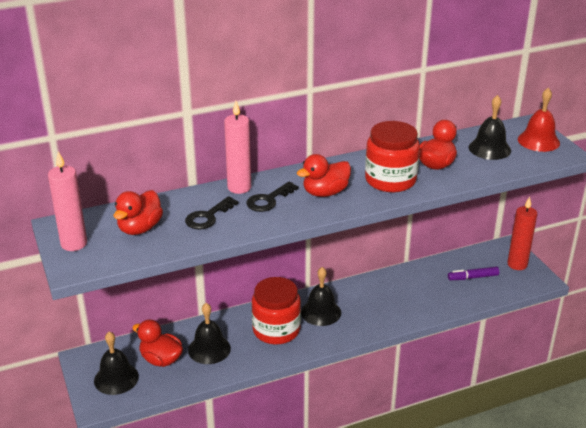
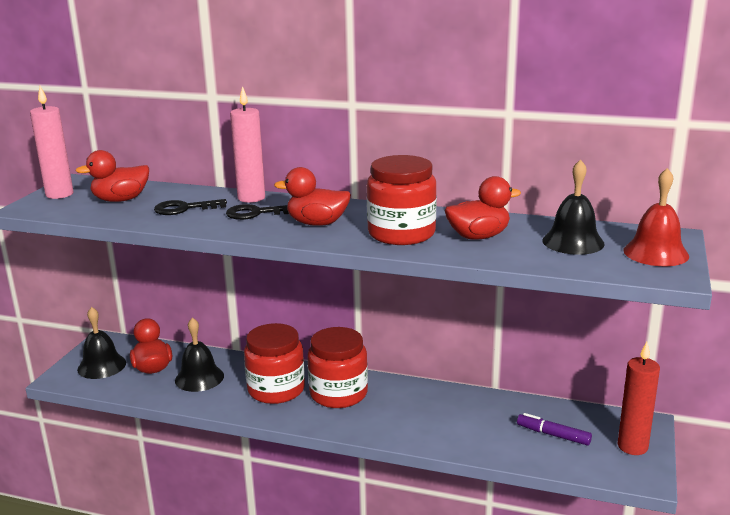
camera: 40 degrees right, 10 degrees down
(321, 312) = (338, 393): black bell -> red jar

